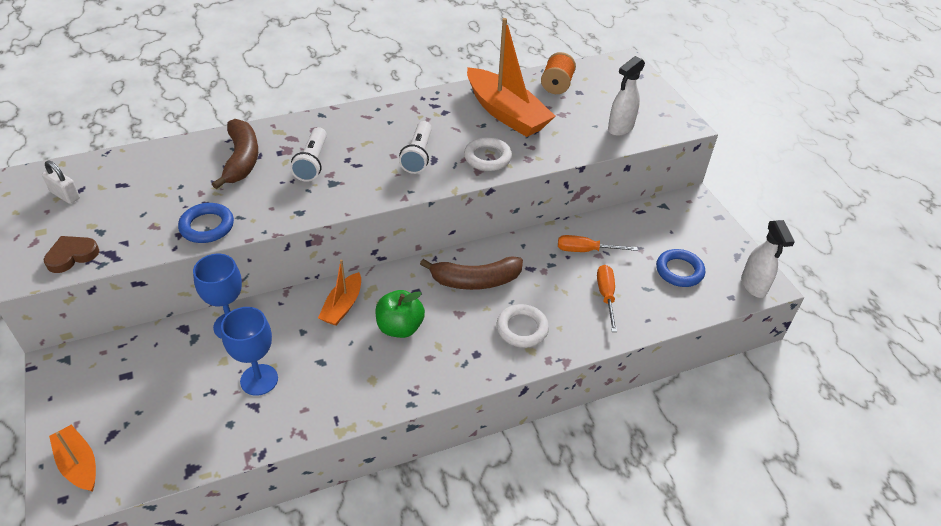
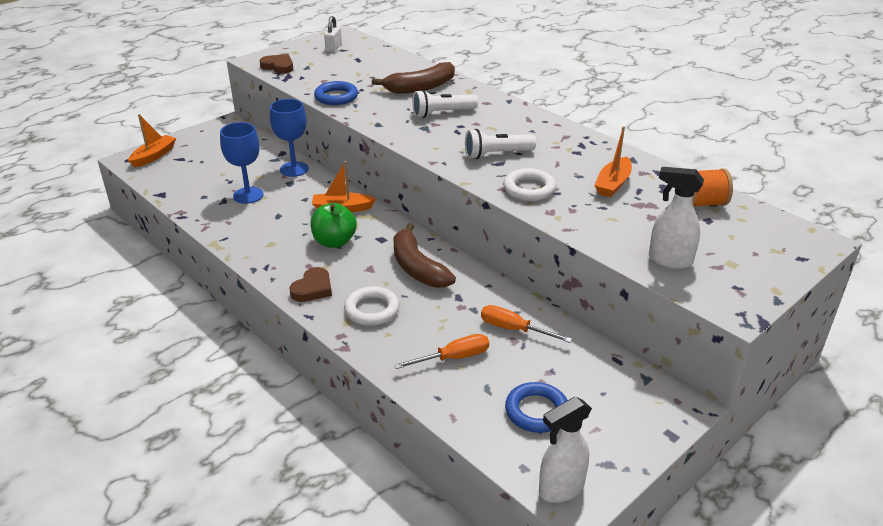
camera: 70 degrees right, 10 degrees down
(469, 363) = (313, 288): none -> brown heart
(506, 113) = (613, 184): orange boat -> orange boat, size x0.53
(586, 250) = (514, 329): orange screwdriver -> orange screwdriver turned 45 degrees counterclockwise

